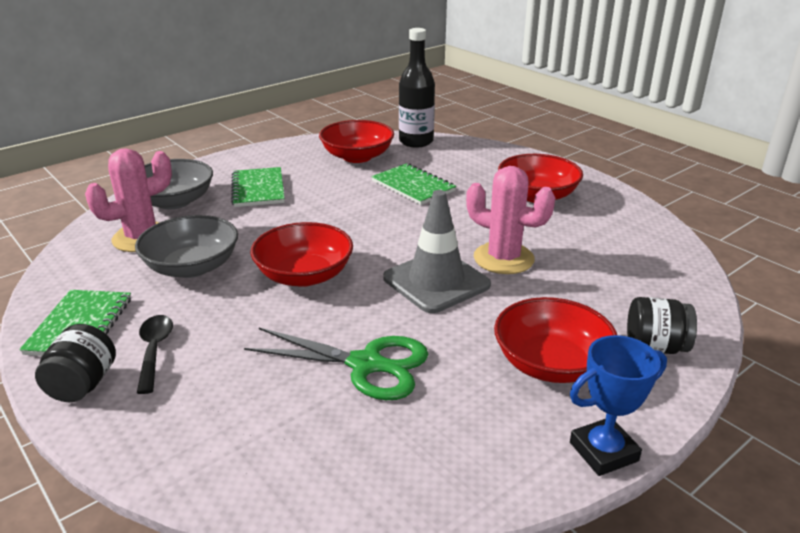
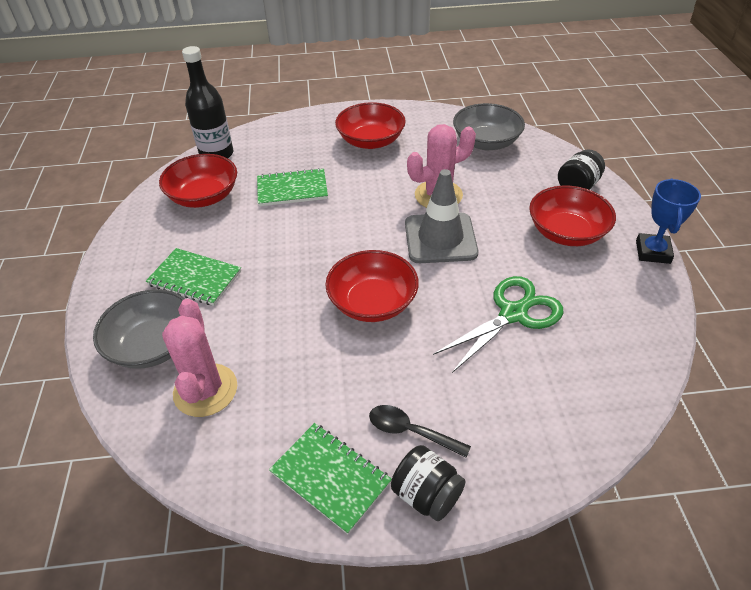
camera: 55 degrees left, 15 degrees up
(192, 267) = (296, 368): grey bowl -> grey bowl (486, 142)

